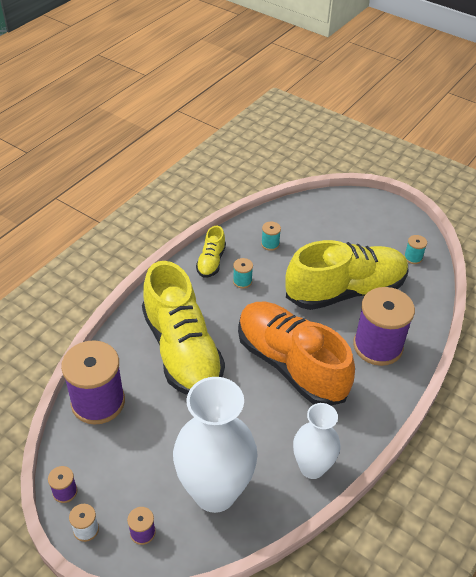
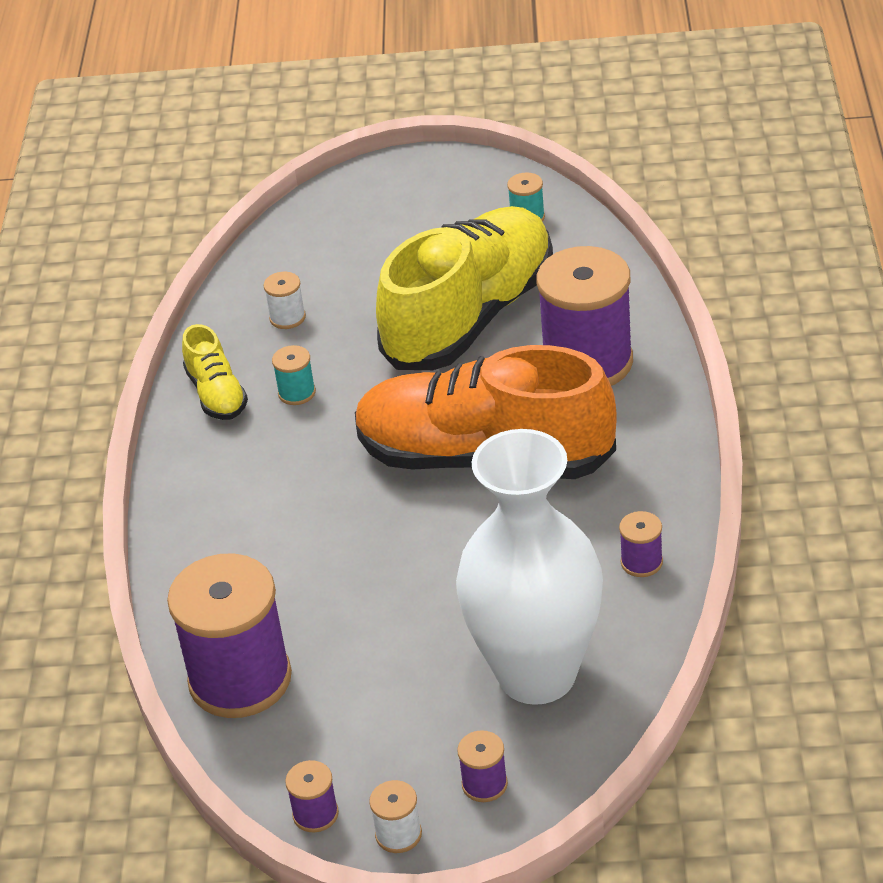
camera: 30 degrees left, 5 degrees down
(182, 350) = (300, 537): yellow shoe -> none
(270, 244) = (287, 318): turquoise spool -> white spool
(312, 467) = (641, 562): white vase -> purple spool

